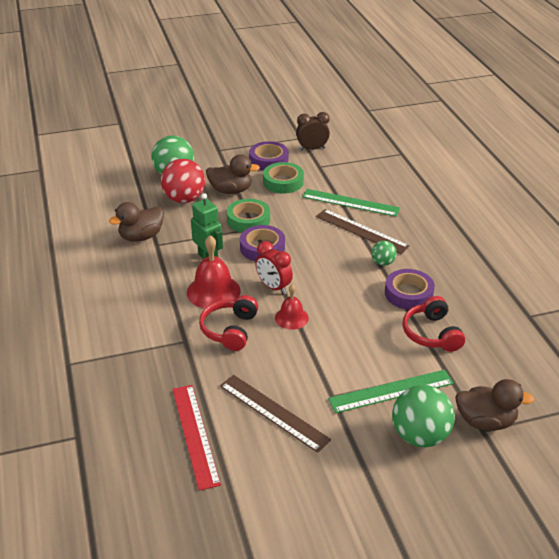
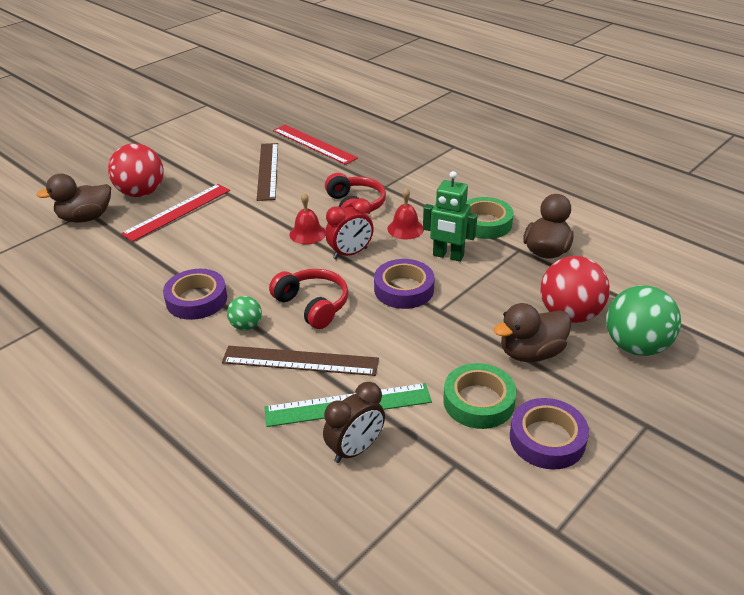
camera: 150 degrees right, 0 degrees up
(213, 291) = (405, 229): red bell -> red bell, size x0.61
(248, 220) = (457, 318): green tape -> green tape (485, 223)
(273, 287) = (350, 253): red clock -> red clock turned 135 degrees clockwise
(273, 412) = (267, 171): brown ruler -> brown ruler turned 75 degrees clockwise
(312, 149) = (506, 507): brown clock -> brown clock (355, 449)
(391, 391) = (177, 211): green ruler -> red ruler
(420, 436) = (141, 193): green ball -> red ball
(431, 334) = (155, 268): red headphones -> red headphones (312, 305)

